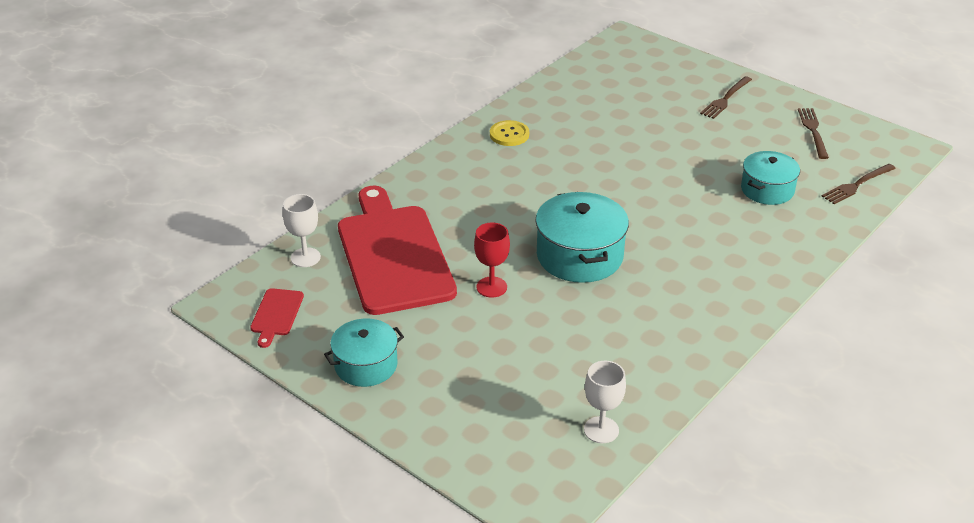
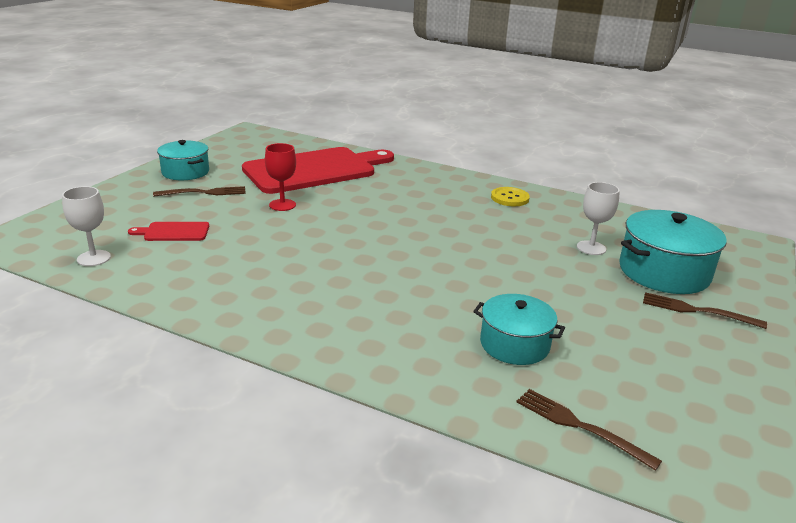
camera: 75 degrees right, 10 degrees down
(276, 314) = (239, 144): red cutting board -> red cutting board (174, 232)
(305, 257) = (303, 146): white goblet -> white goblet (591, 248)
(579, 256) = (337, 238): turquoise pot -> turquoise pot (664, 272)
(813, 131) = (690, 384): brown fork -> brown fork (204, 192)

